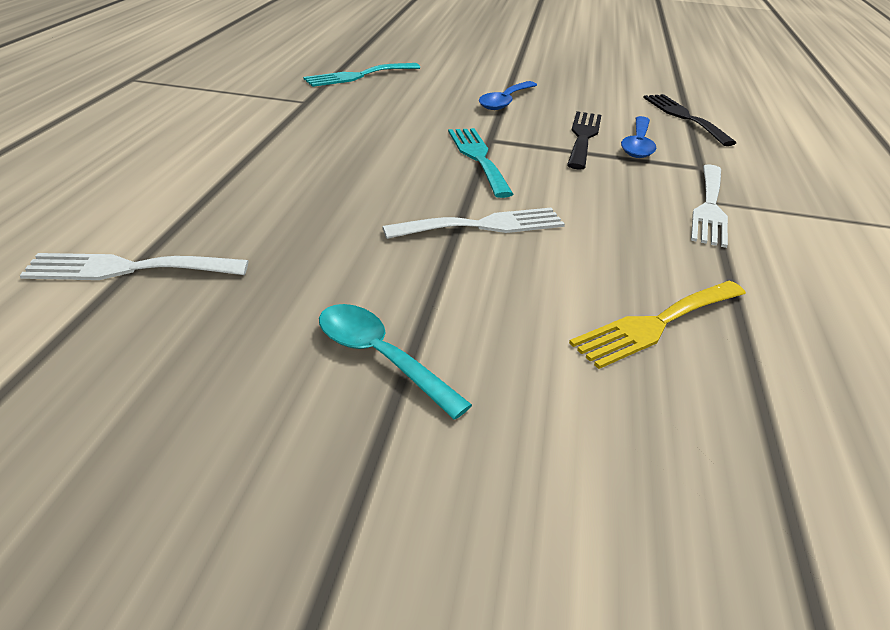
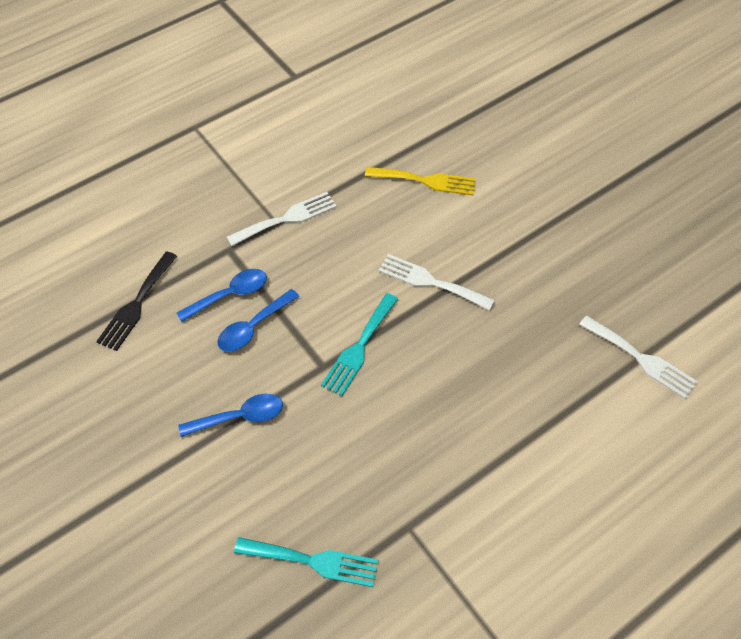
camera: 135 degrees left, 20 degrees up
(380, 357) = (556, 234): turquoise spoon -> none
(583, 137) = (253, 327): black fork -> blue spoon

